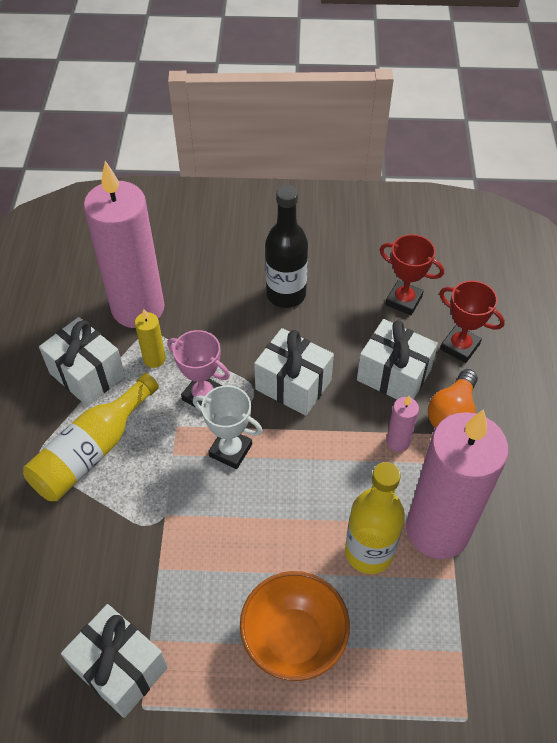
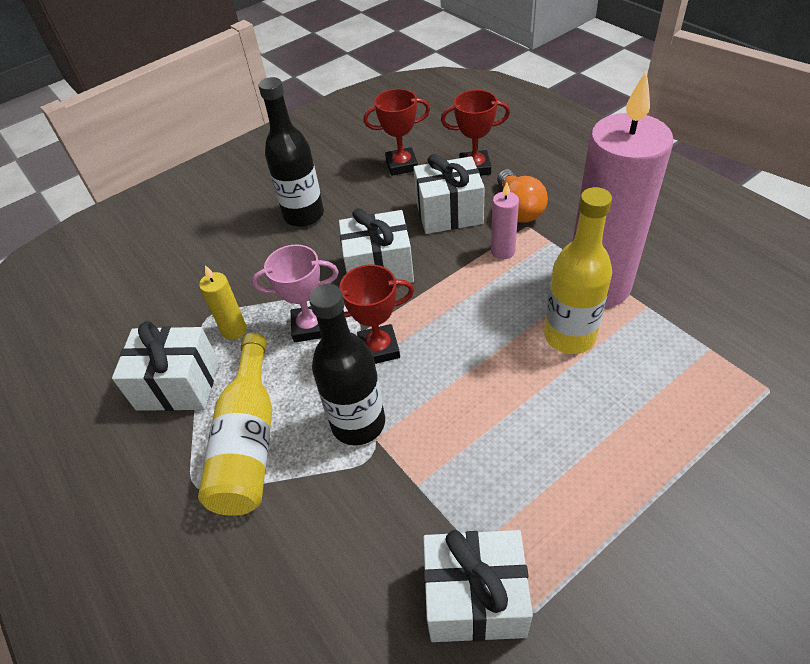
camera: 35 degrees left, 5 degrees down
(138, 308) = (177, 304): pink candle -> none
(165, 495) = (358, 423): none -> black bottle
(230, 450) = (379, 348): white trophy -> red trophy
(294, 639) = (589, 442): orange bowl -> none

